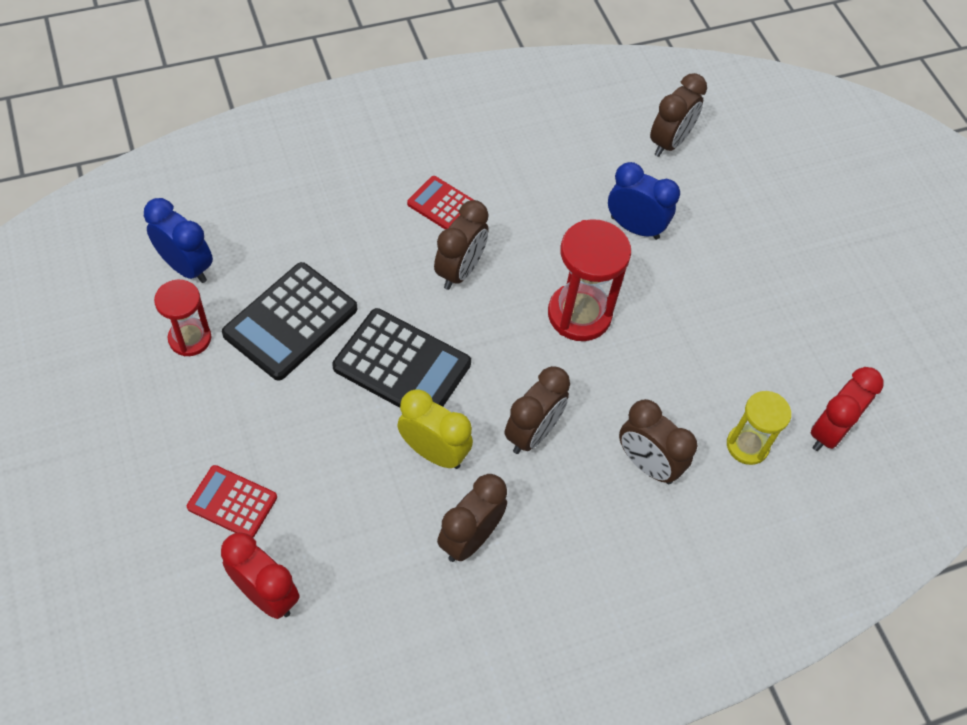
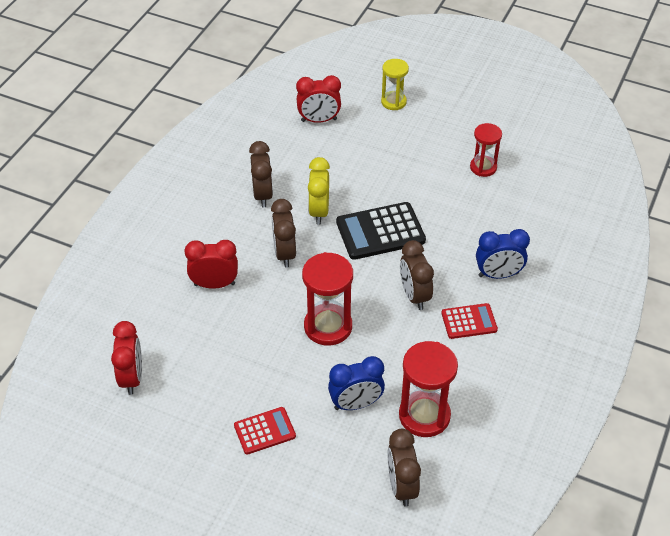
camera: 140 degrees right, 10 degrees down
(186, 267) = (533, 190): blue clock -> blue clock (498, 274)
(232, 502) = (374, 133): red calculator -> red calculator (264, 431)
(291, 321) = (454, 208): black calculator -> none
(434, 452) = (319, 211): yellow clock -> yellow clock turned 105 degrees clockwise
(587, 171) = (424, 415): none -> red hourglass
(647, 464) = (214, 284): brown clock -> red clock
(747, 445) = (171, 334): yellow hourglass -> yellow hourglass (393, 102)

